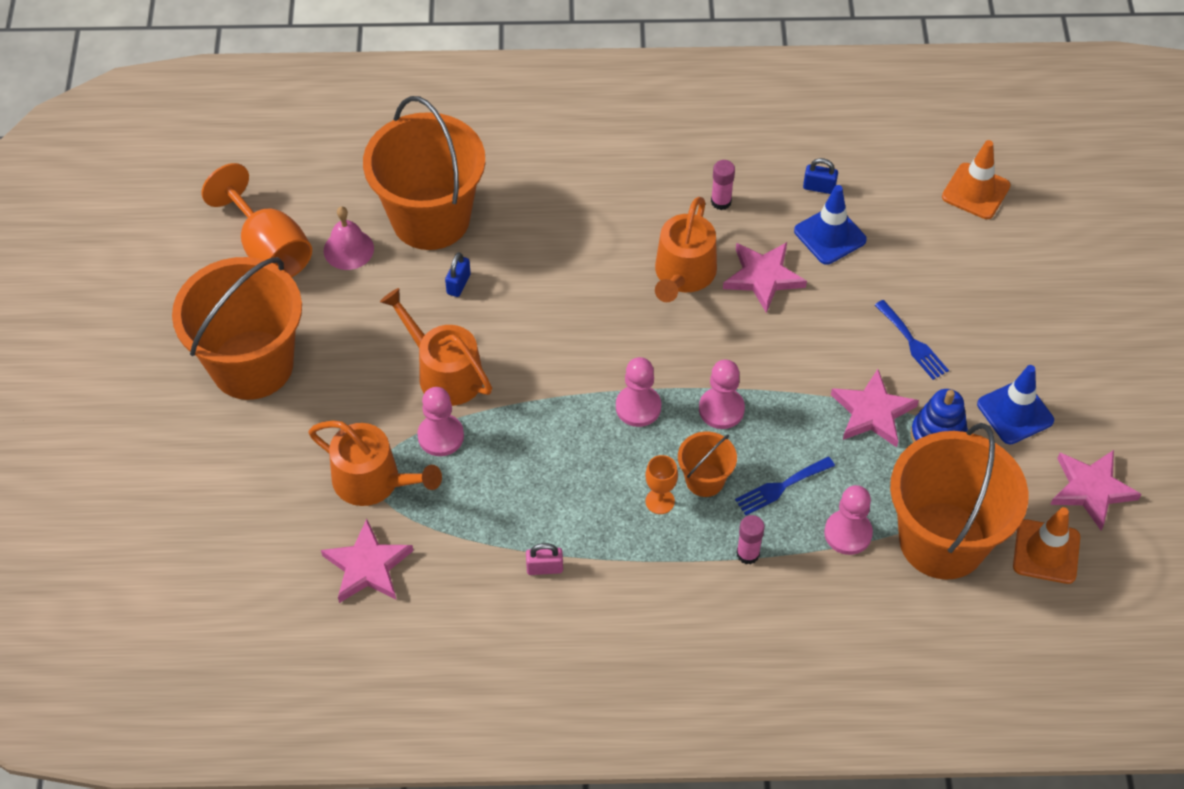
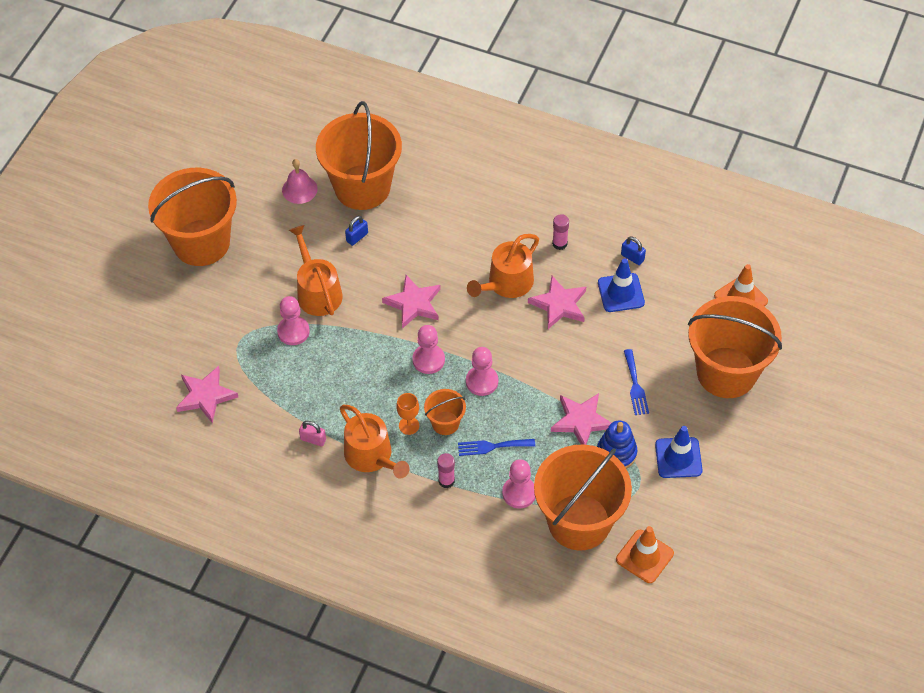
camera: 25 degrees right, 0 degrees up
(269, 249) = (250, 171): orange goblet -> none
(373, 481) = (237, 344): orange watering can -> orange watering can (372, 456)
(1011, 286) = (726, 372): none -> orange bucket
(1091, 489) = (700, 528): pink star -> pink star (413, 303)

